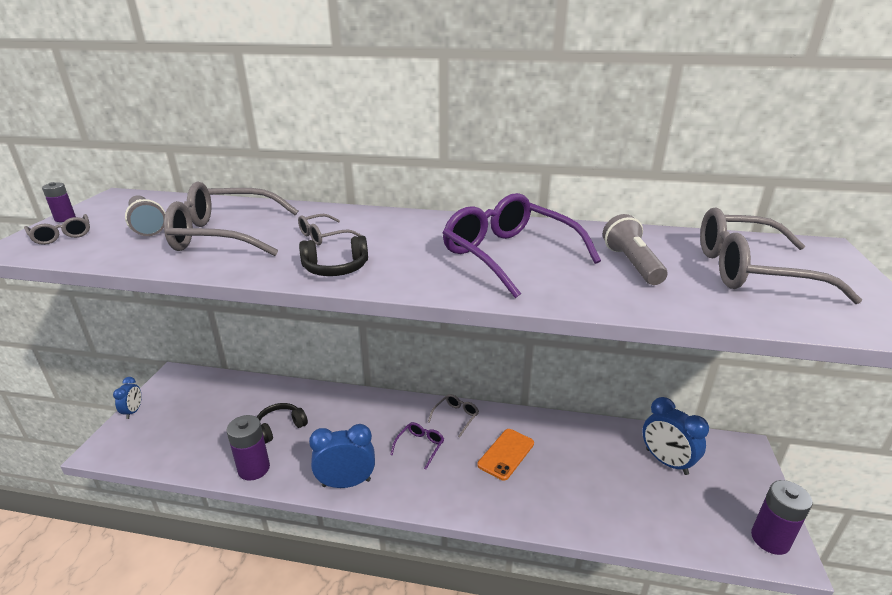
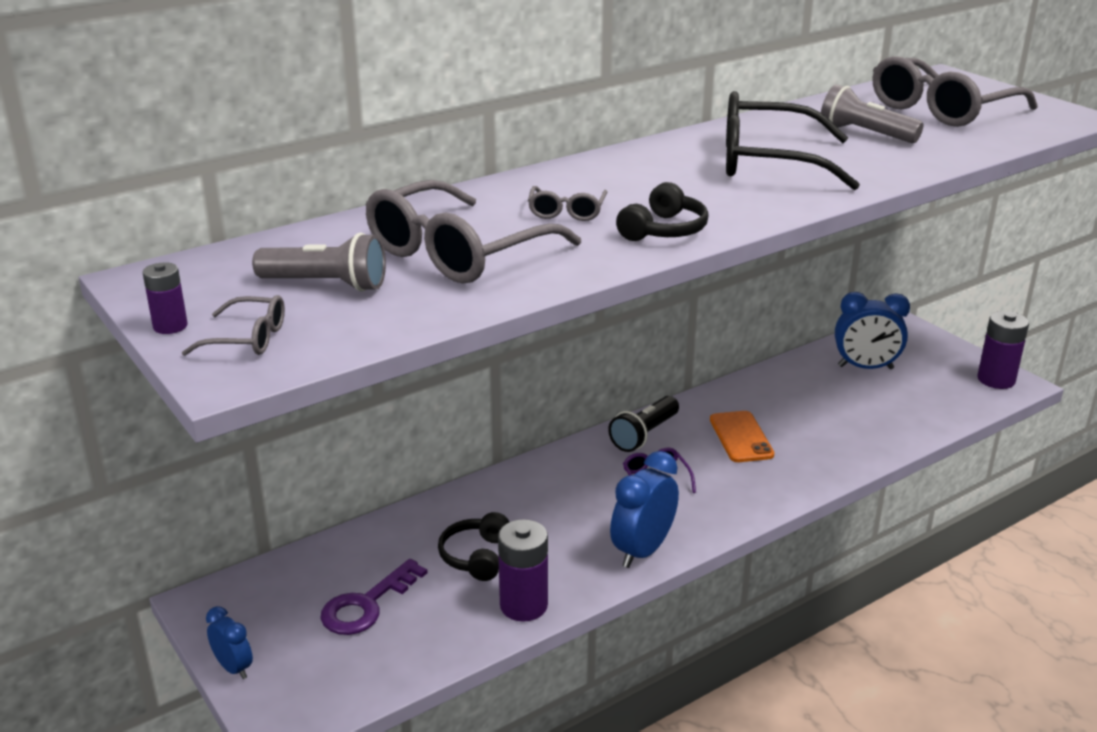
camera: 45 degrees left, 0 degrees up
(210, 419) = (366, 605): none -> purple key
(456, 417) = (644, 435): grey glasses -> black flashlight
(509, 255) = (768, 162): purple glasses -> black glasses

